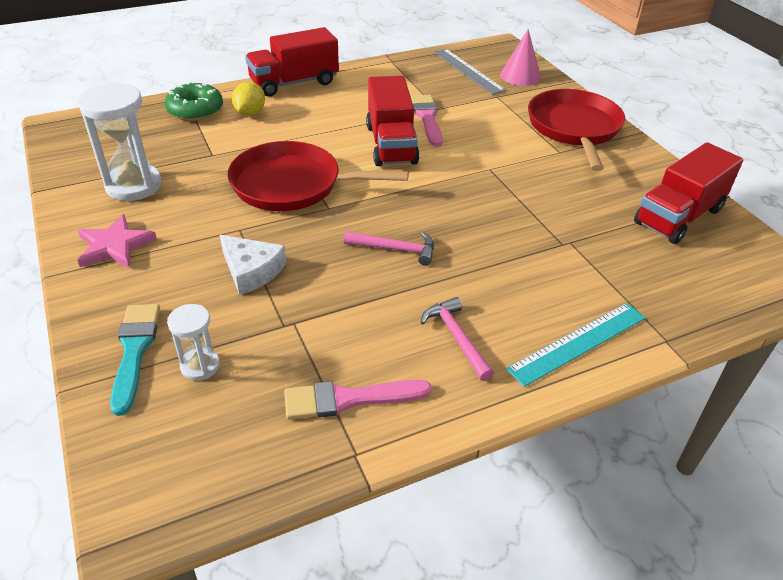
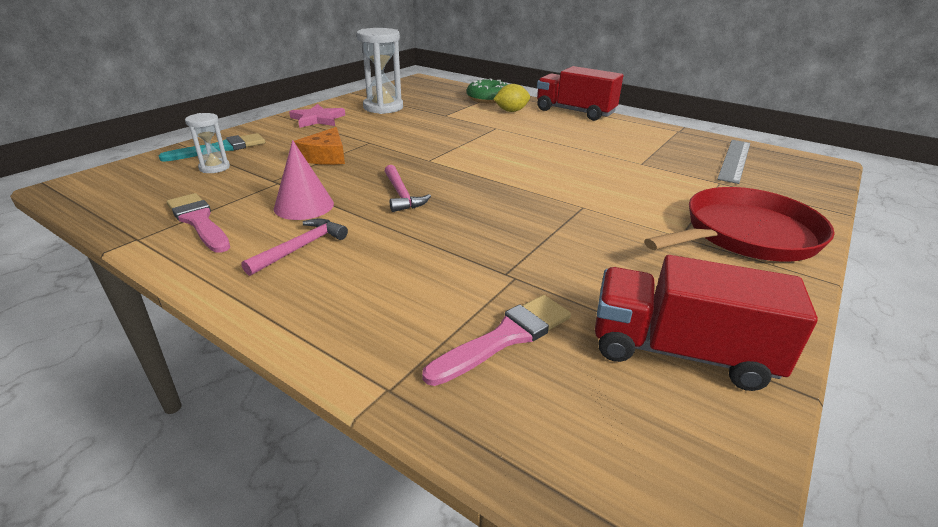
camera: 60 degrees right, 10 degrees down
(251, 271) = (325, 156): white cheese -> orange cheese
(292, 184) = (442, 143): red pan -> none
(391, 144) = (550, 159): red truck -> none
(427, 118) = (616, 163): pink brush -> pink brush (505, 337)
(520, 76) = (785, 184): pink cone -> pink cone (304, 206)
(578, 343) = (337, 318): turquoise ruler -> none

